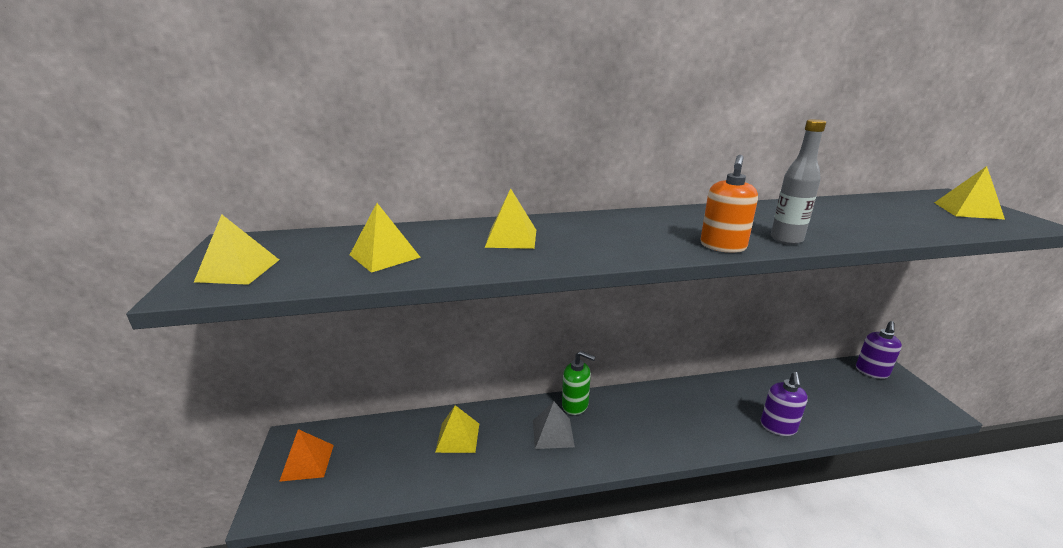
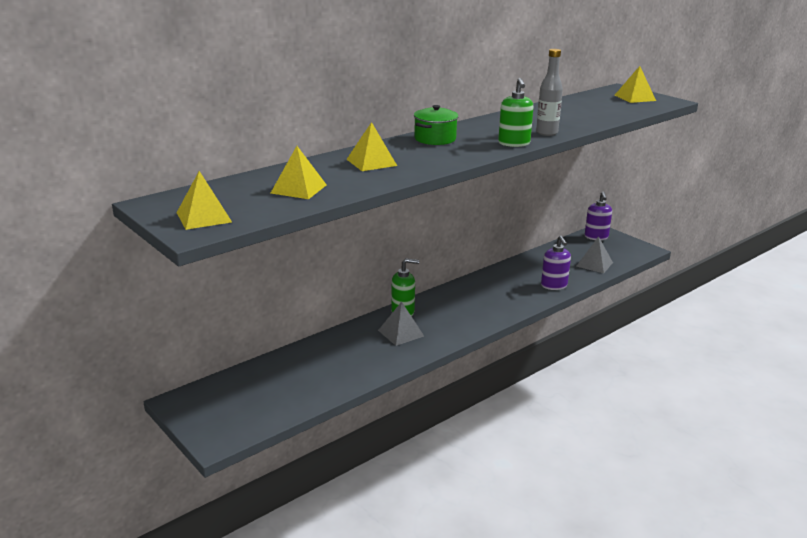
camera: 30 degrees left, 0 degrees up
(307, 462) = (214, 408): orange pyramid -> none
(458, 437) = (327, 357): yellow pyramid -> none
(624, 222) = (435, 139): none -> green pot
(722, 246) = (514, 143): orange soap dispenser -> green soap dispenser
(851, 411) = (594, 264): none -> grey pyramid

